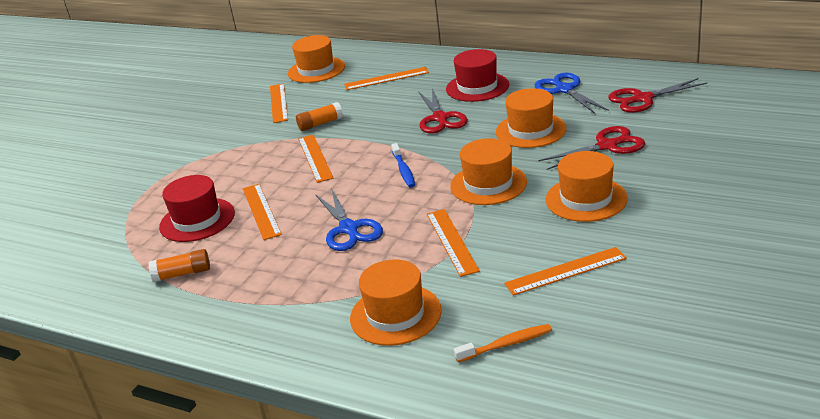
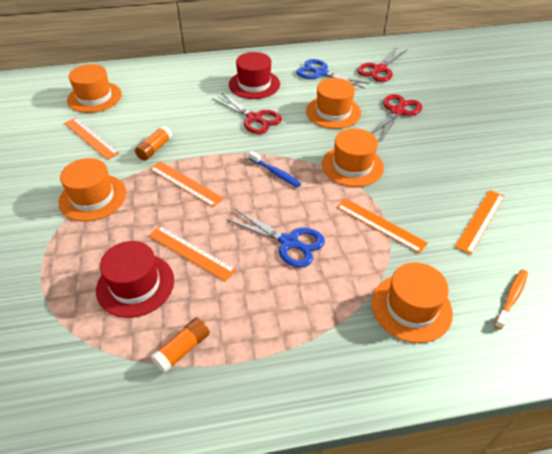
camera: 40 degrees left, 15 degrees up
(386, 78) = (170, 92): orange ruler -> none
(586, 199) = (429, 158): orange hat -> orange hat (93, 197)

